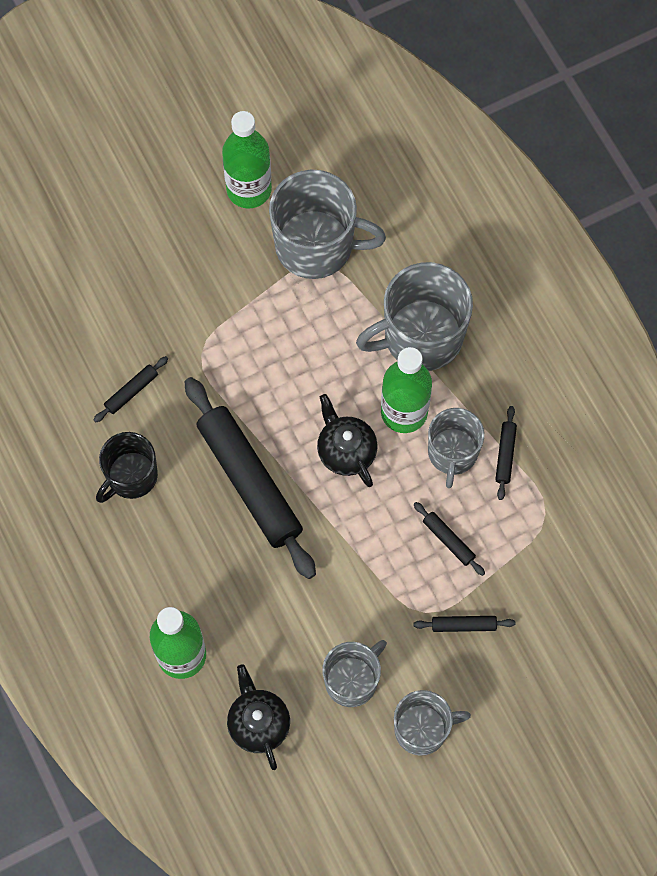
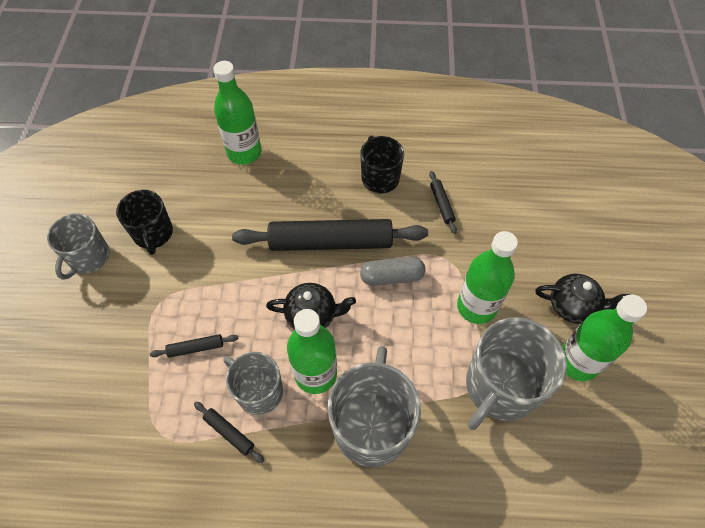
camera: 120 degrees right, 10 degrees down
(242, 301) = (476, 306): none -> green bottle
(255, 397) = (392, 277): none -> grey capsule
(258, 723) = (171, 171): black teapot -> black teapot (573, 306)
(352, 680) = (153, 234): grey mug -> black mug
(463, 625) = (130, 322): black rolling pin -> none

